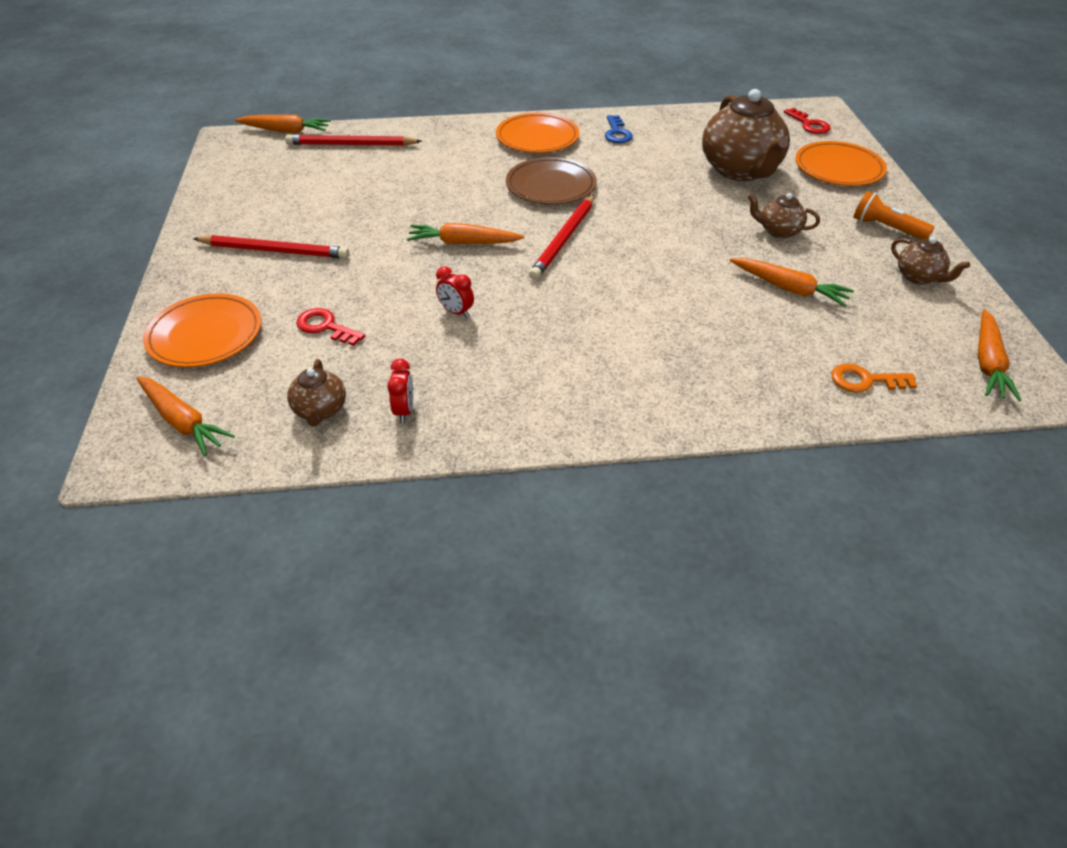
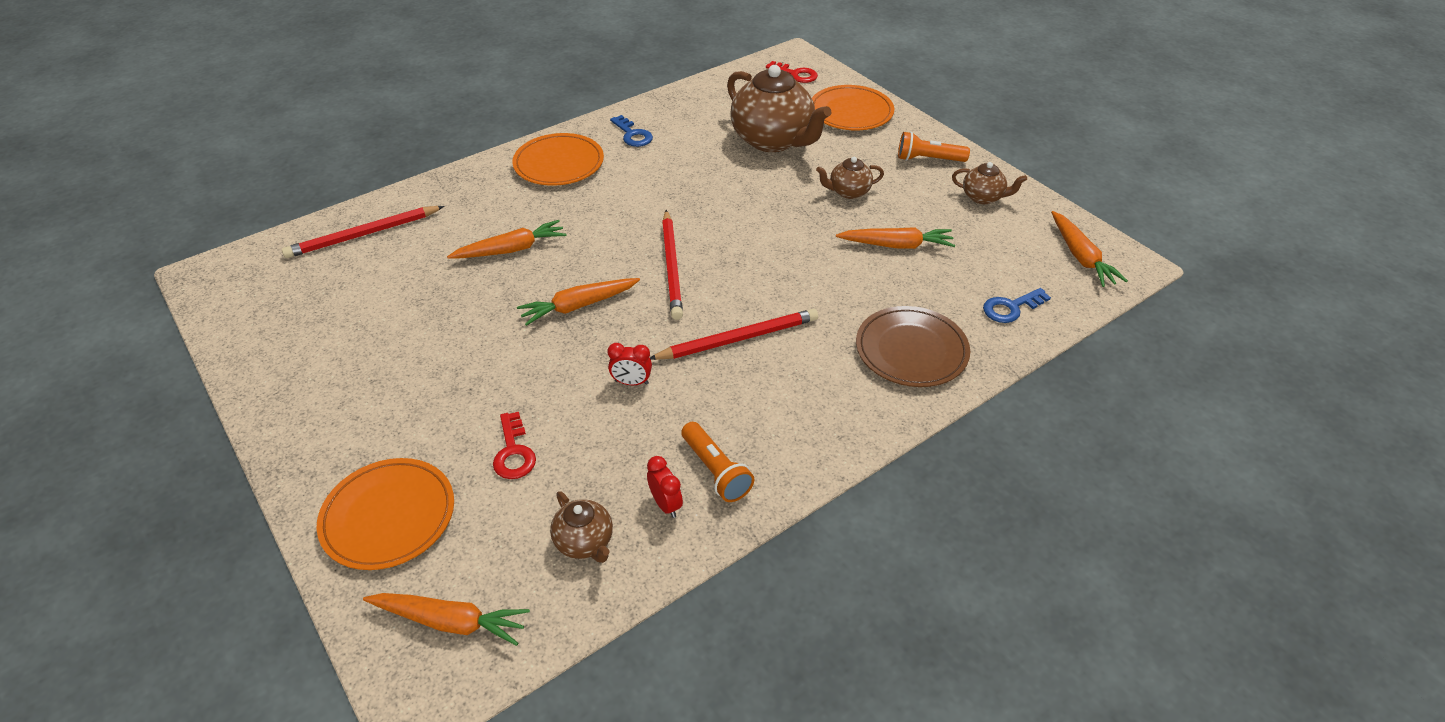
camera: 30 degrees left, 0 degrees up
(275, 250) = (383, 390): red pencil -> red pencil (738, 338)
(286, 131) = (269, 242): orange carrot -> orange carrot (511, 249)
(325, 327) = (514, 452): red key -> red key turned 105 degrees counterclockwise
(465, 403) = (715, 471): none -> orange flashlight
(551, 186) = (614, 213): brown plate -> brown plate (911, 350)
(865, 380) = (1011, 308): orange key -> blue key

